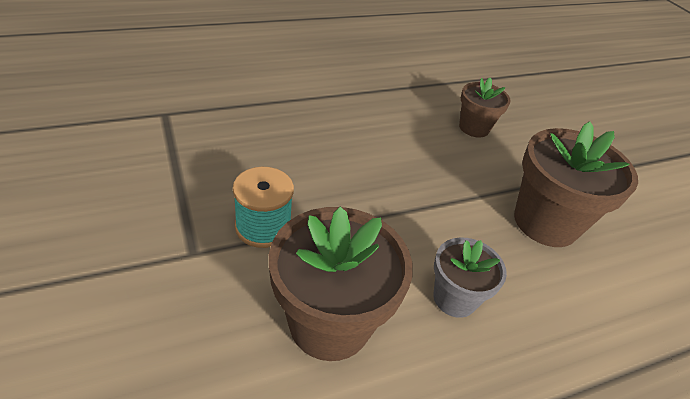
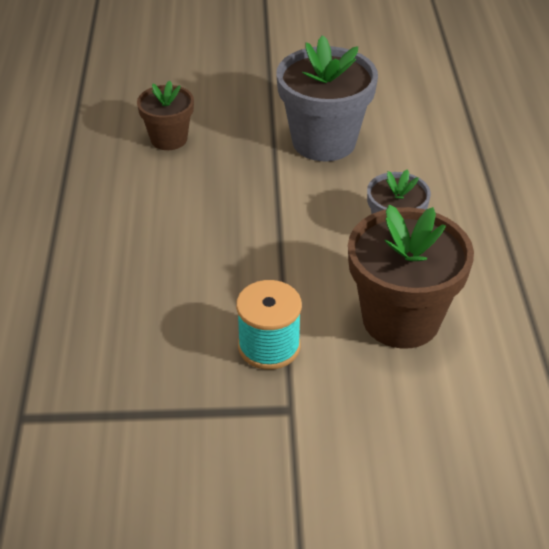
camera: 65 degrees left, 0 degrees up
(545, 222) = (324, 141): brown flower pot -> grey flower pot

